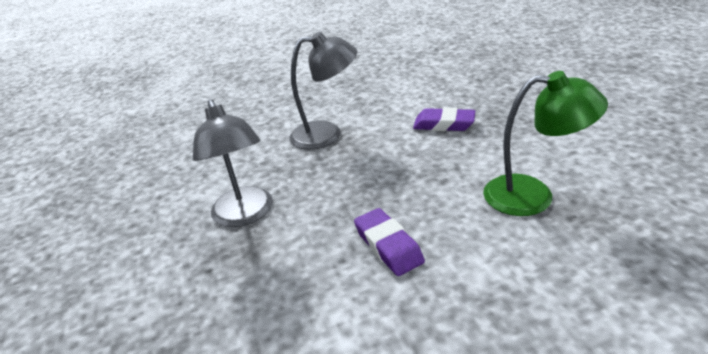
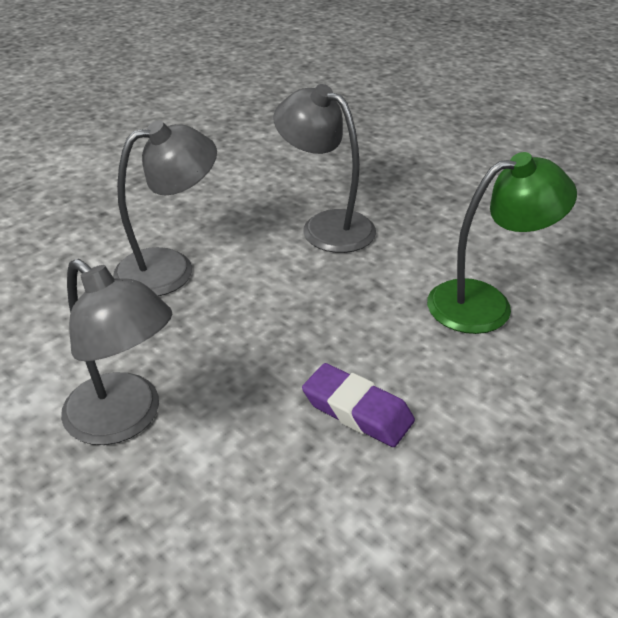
camera: 30 degrees left, 5 degrees up
(444, 124) = (326, 226): purple eraser -> grey lamp

